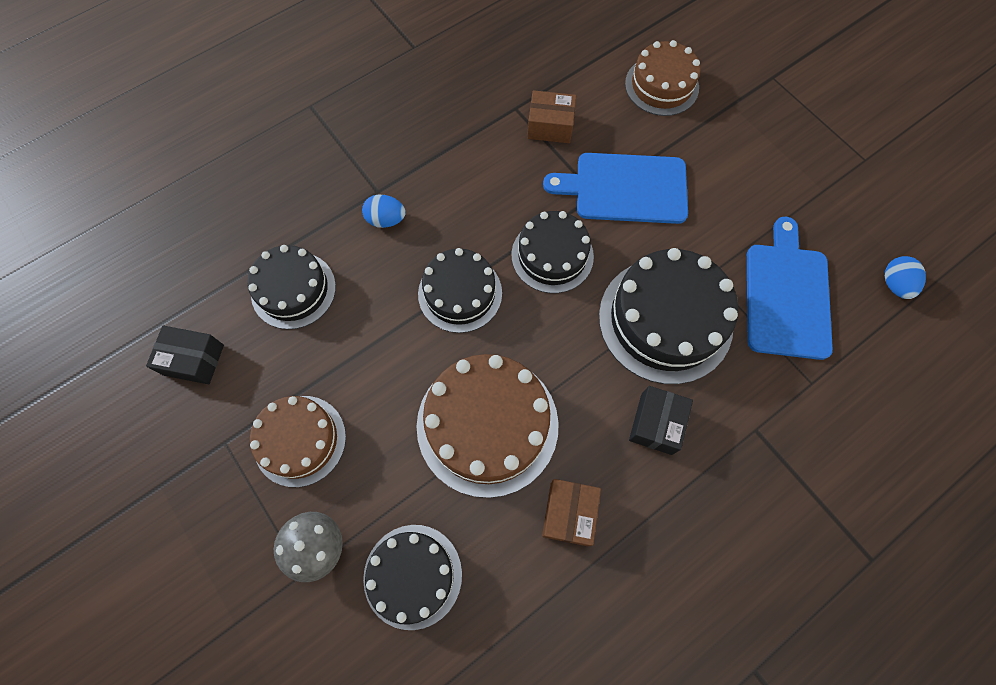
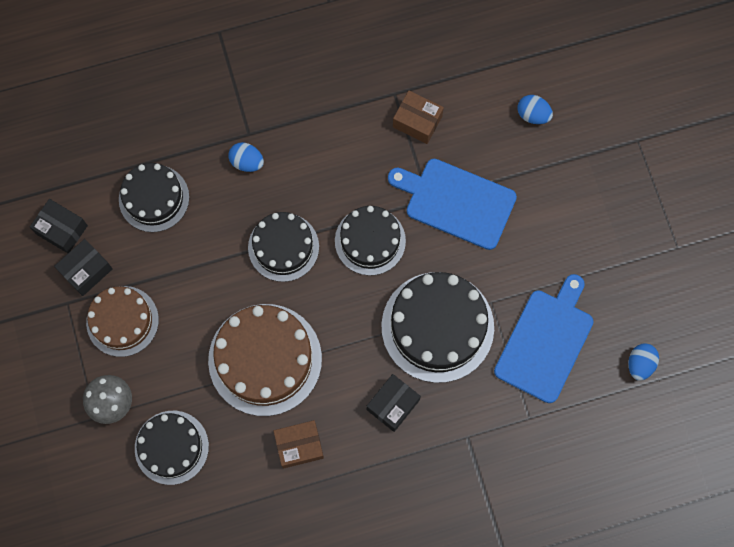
camera: 20 degrees right, 5 degrees up
(237, 396) = (86, 270): none -> black box
(569, 514) = (299, 446): brown box -> brown box turned 45 degrees clockwise
(661, 85) = (533, 115): brown cake -> blue egg

